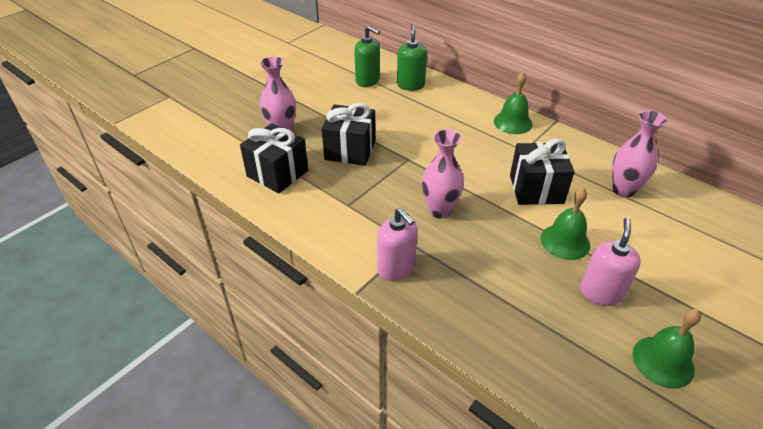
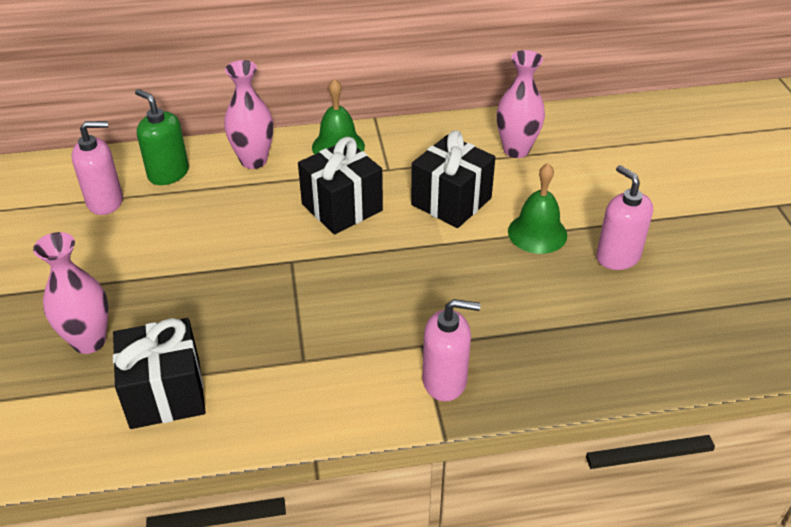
camera: 50 degrees left, 0 degrees up
(350, 150) = (212, 299): black gift -> black gift (342, 207)
(368, 81) = (105, 201): green soap dispenser -> pink soap dispenser
(440, 210) = (400, 290): pink vase -> pink vase (253, 160)
(663, 361) = (718, 275): green bell -> none

